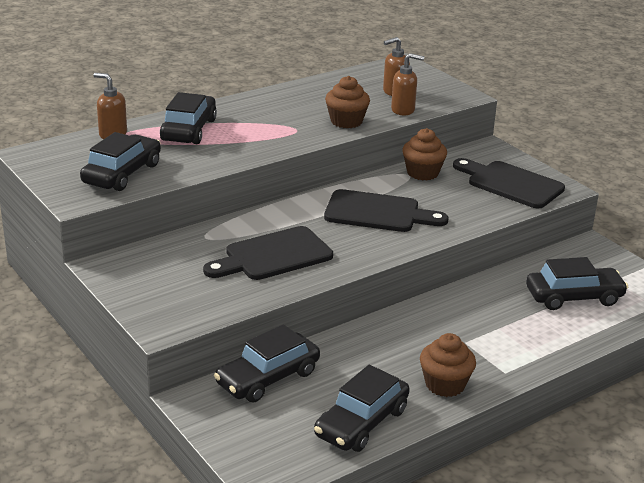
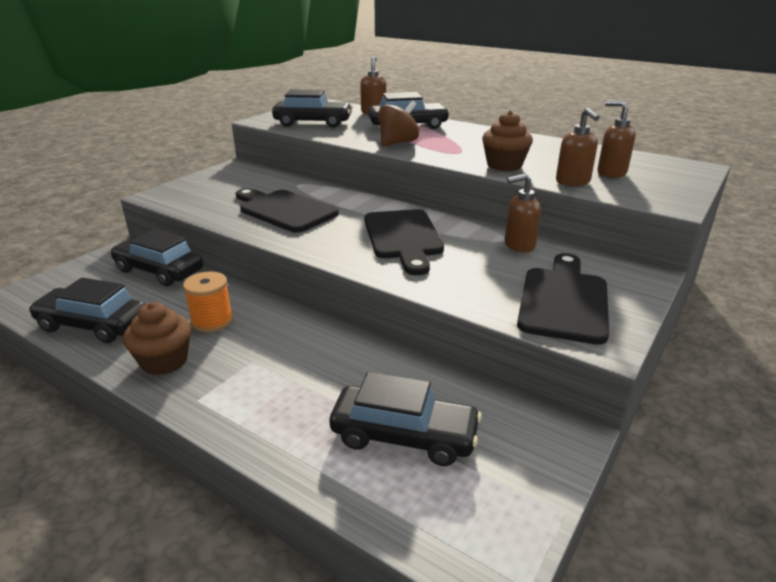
camera: 70 degrees right, 0 degrees up
(243, 147) = (398, 143): none -> brown spinning top
(392, 355) = (212, 321): none -> orange spool
(422, 173) = (519, 245): brown cupcake -> brown soap dispenser
(574, 297) = (404, 436): black car -> black car turned 45 degrees counterclockwise

